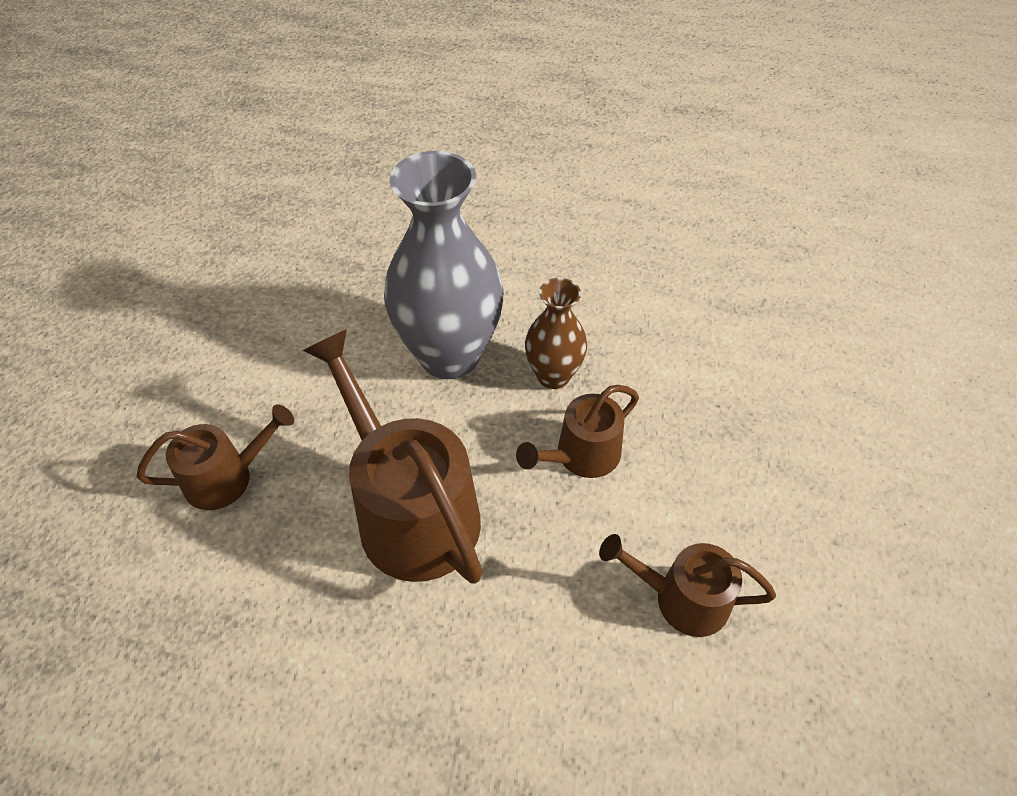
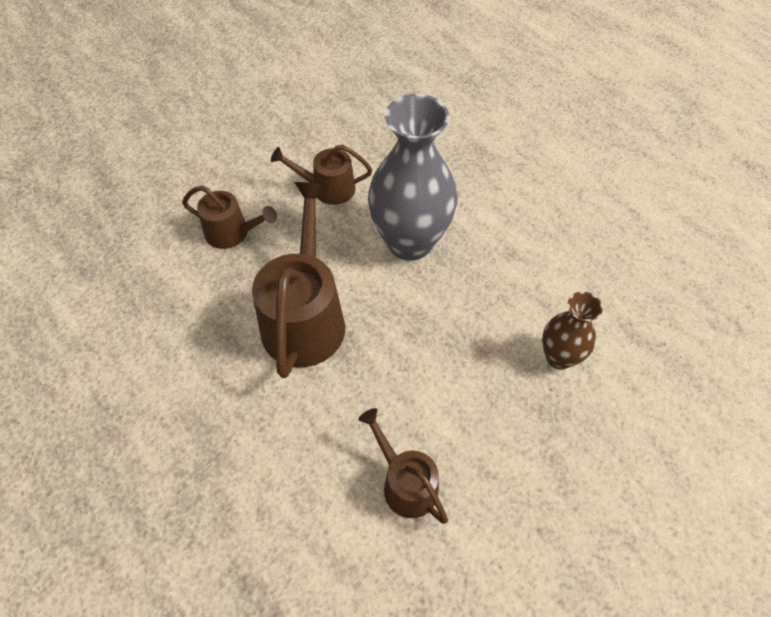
camera: 40 degrees right, 5 degrees up
(553, 376) = (460, 296): brown vase -> brown vase (559, 357)
(581, 456) = (429, 357): brown watering can -> brown watering can (327, 188)

